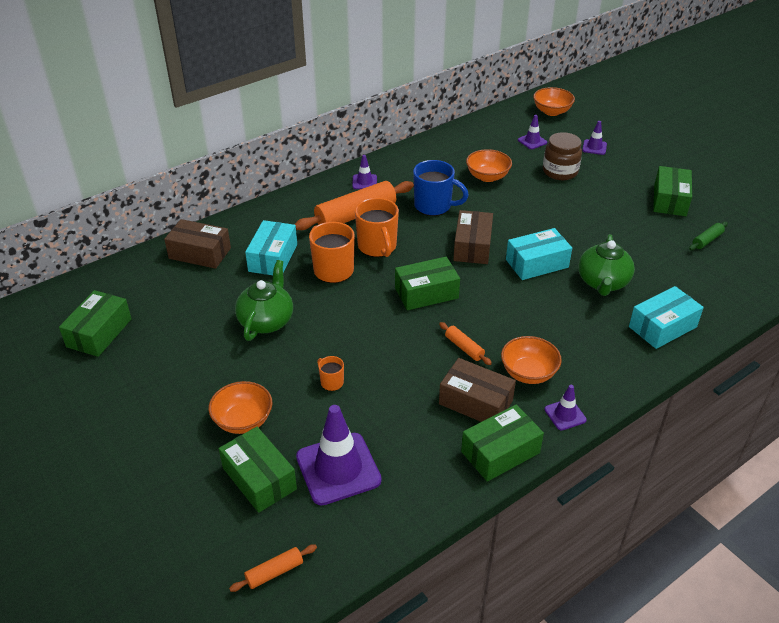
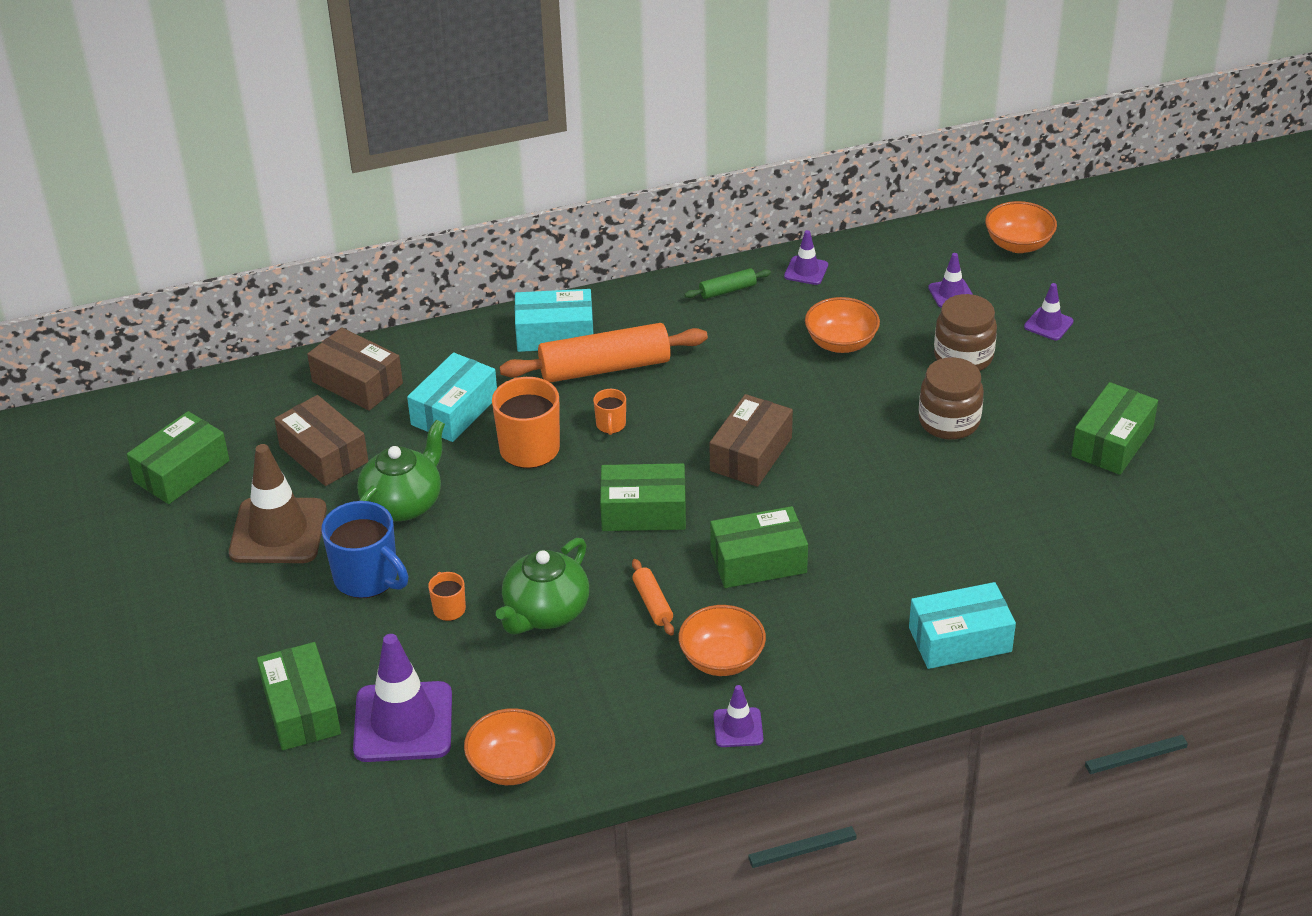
camera: 20 degrees right, 0 degrees up
(187, 357) = (278, 531): none -> brown traffic cone
(243, 420) = (313, 632): orange bowl -> orange bowl (512, 766)
(274, 572) = (271, 823): orange rolling pin -> none
(364, 182) = (645, 315): purple traffic cone -> purple traffic cone (806, 271)
(377, 247) = (611, 425): orange mug -> orange mug, size x0.50
(434, 206) = (729, 376): blue mug -> blue mug (367, 578)
(475, 402) = (626, 681): brown box -> brown box (323, 454)
(500, 452) = (621, 754): green box -> green box (758, 561)
(537, 263) = (832, 502): turquoise box -> turquoise box (555, 334)
(574, 206) = (949, 422): none -> brown jar
(602, 282) = (914, 553): green teapot -> green teapot (545, 612)
(707, 240) = (1126, 522): green rolling pin -> green rolling pin (727, 290)

